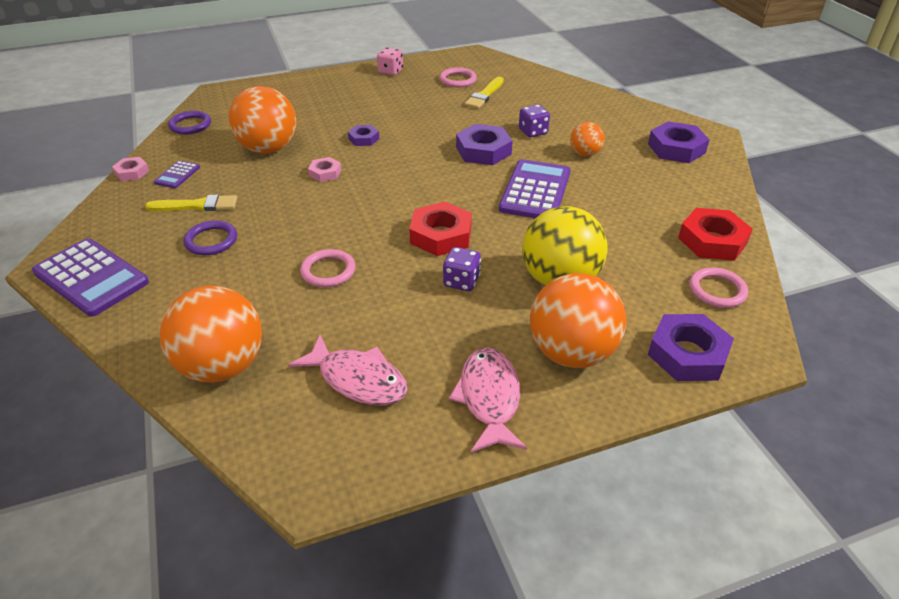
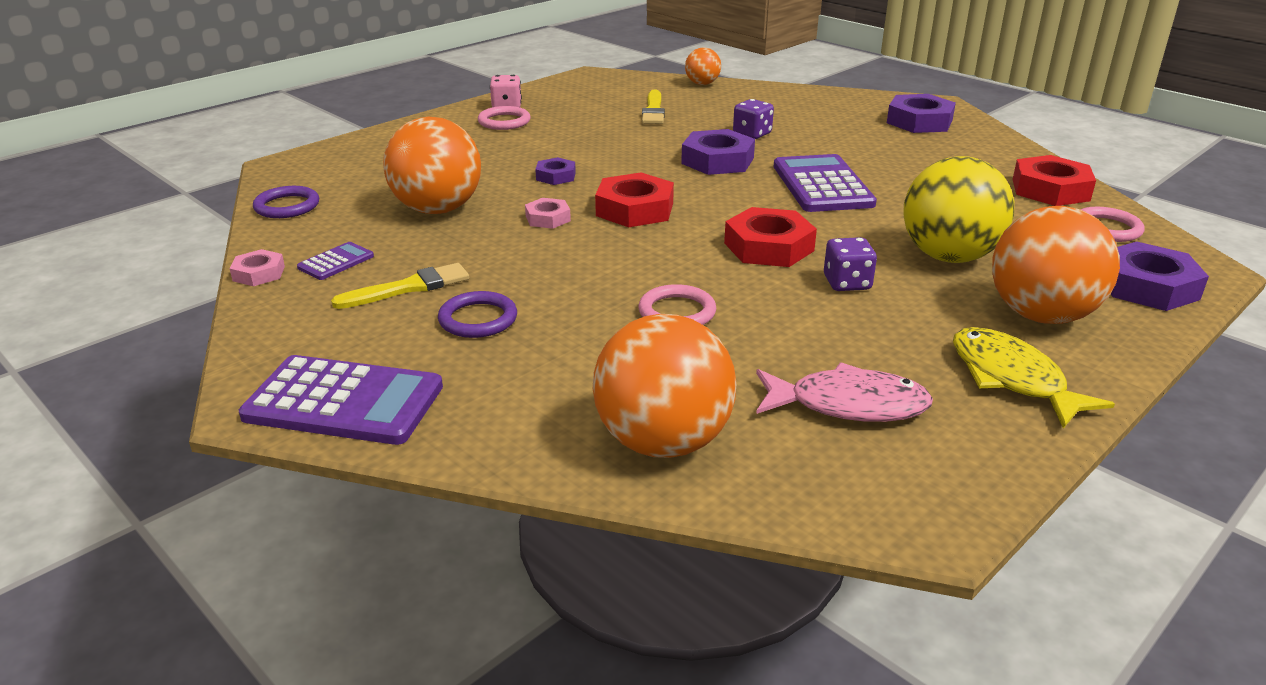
camera: 25 degrees left, 10 degrees down
(177, 175) = (336, 262): purple calculator -> purple calculator turned 135 degrees counterclockwise
(386, 179) = (635, 209): none -> red nut
(458, 80) = (603, 102): pink ring -> pink ring (504, 122)
(489, 398) = (1011, 378): pink fish -> yellow fish
(585, 154) = (833, 143): orange ball -> orange ball (702, 84)

